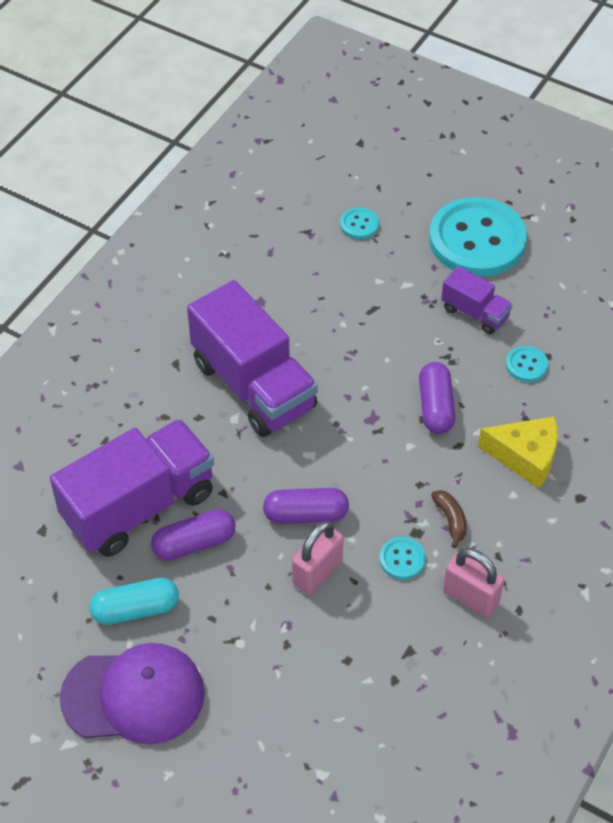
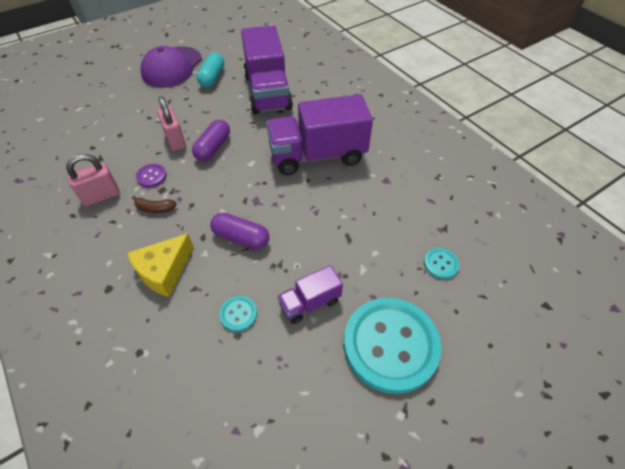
camera: 115 degrees right, 0 degrees up
(194, 543) = (231, 104): purple capsule -> none
(402, 559) = (151, 176): turquoise button -> purple button

